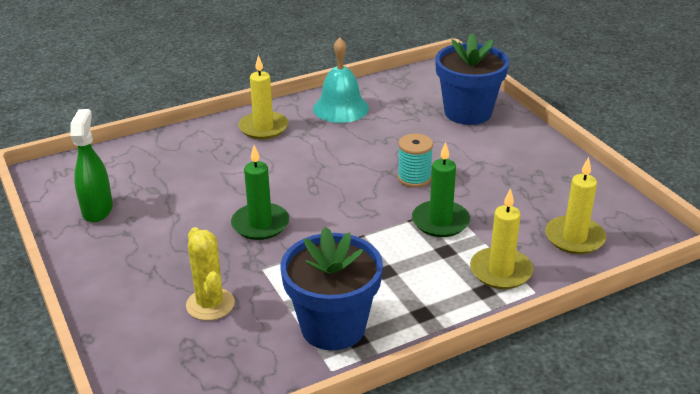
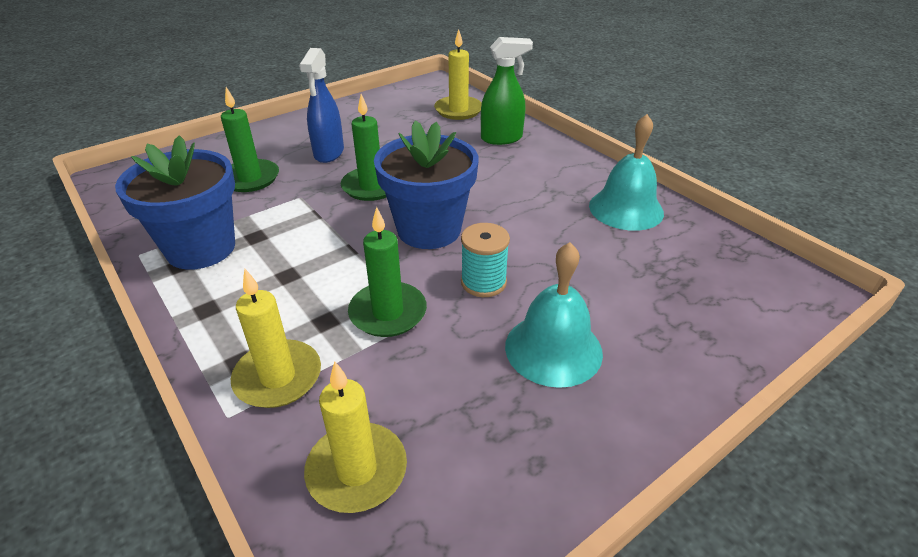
camera: 80 degrees right, 5 degrees up
(97, 210) = (385, 110): green spray bottle -> green spray bottle (502, 138)
(179, 250) = (329, 153): none -> blue spray bottle
(210, 304) = (250, 178): yellow cactus -> green candle
(263, 128) = (551, 165): yellow candle -> yellow candle (458, 110)
(468, 112) = (688, 325): blue flower pot -> blue flower pot (429, 229)
(483, 160) = (553, 349): none -> turquoise bell

